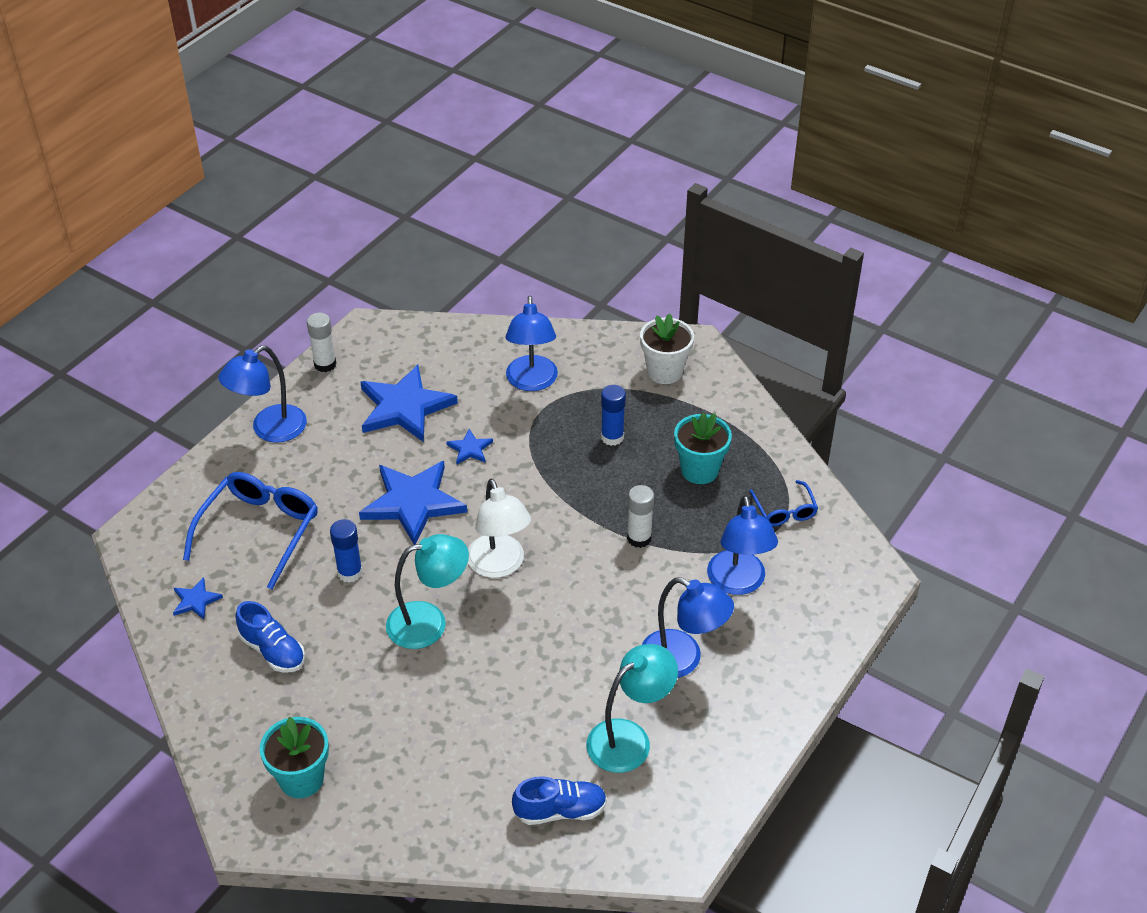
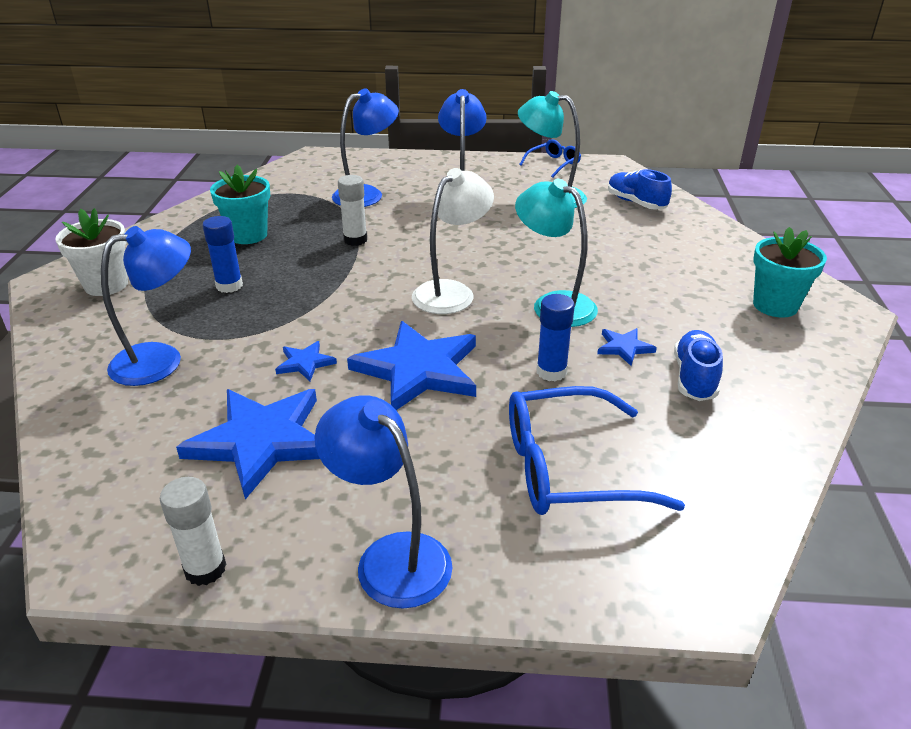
camera: 120 degrees left, 10 degrees down
(195, 600) = (715, 467): blue star -> blue star (624, 347)
(270, 430) = (390, 557): blue lamp -> blue lamp turned 150 degrees counterclockwise
(784, 510) = (272, 194): blue glasses -> blue glasses (553, 164)

